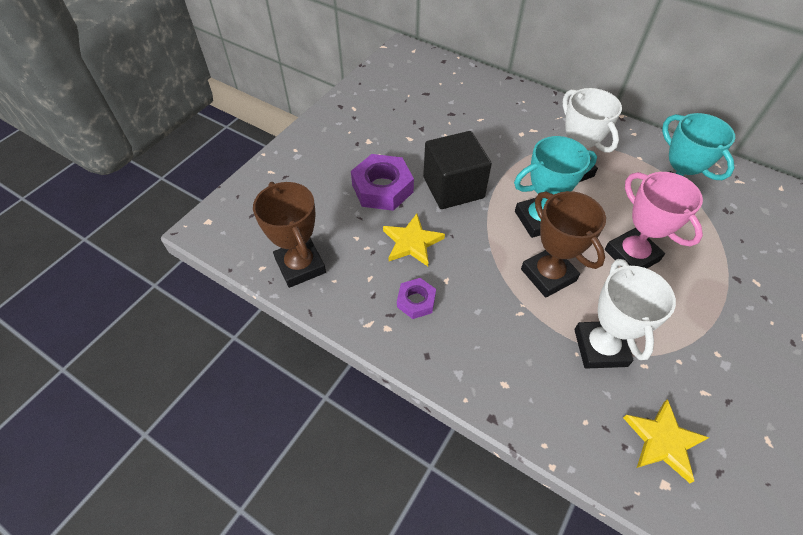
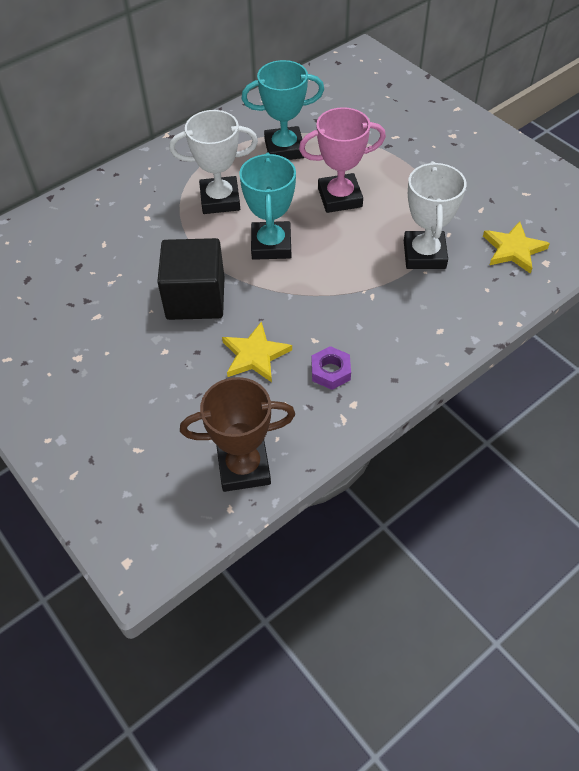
camera: 70 degrees left, 0 degrees up
(382, 188) = (164, 362): purple nut -> none
(548, 275) = (338, 261): brown trophy -> none
(600, 347) = (424, 254): white trophy -> white trophy turned 75 degrees clockwise

